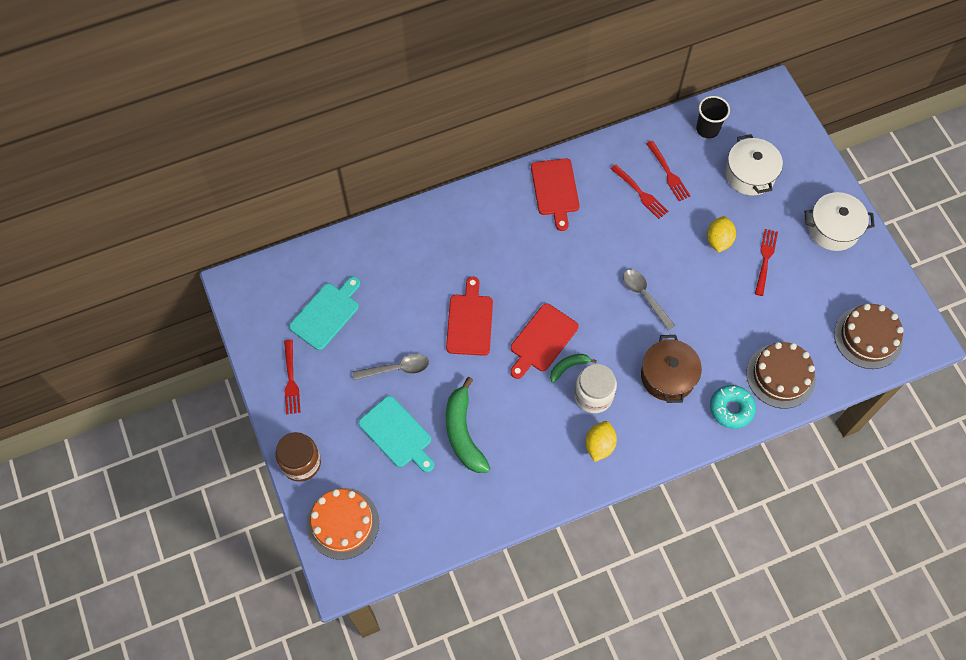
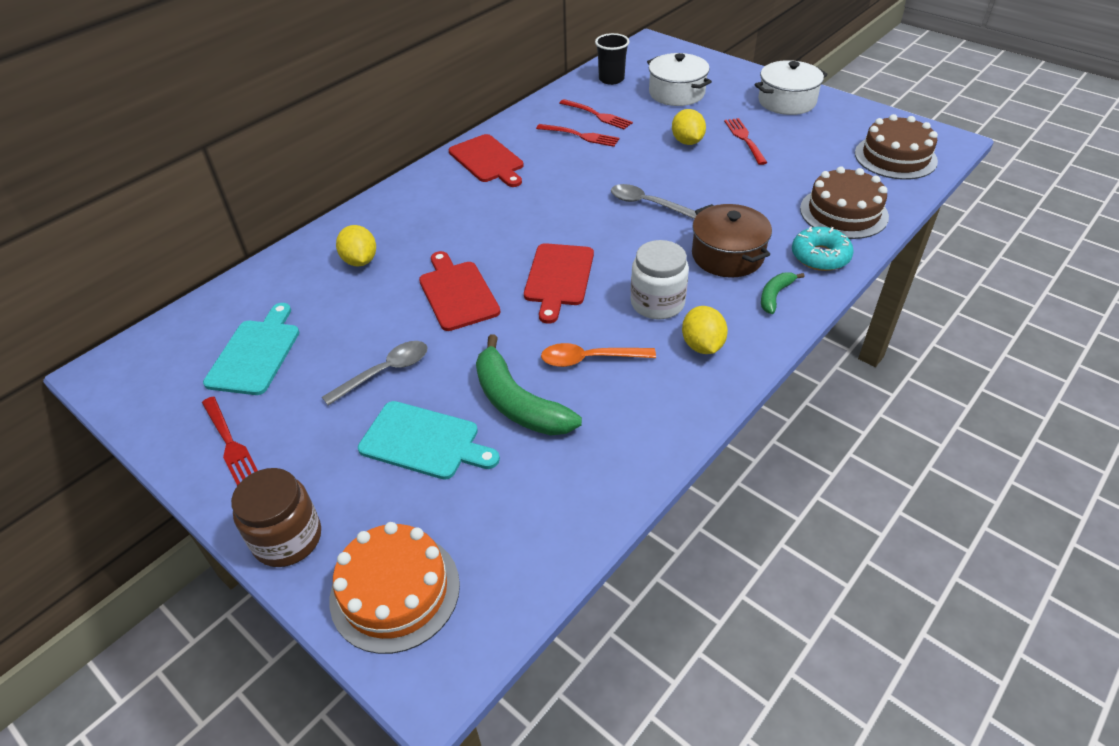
camera: 25 degrees left, 20 degrees down
(420, 258) = (360, 261): none -> yellow lemon
(523, 421) = (589, 359): none -> orange spoon
(568, 367) = (608, 289): green banana -> green banana (775, 295)

